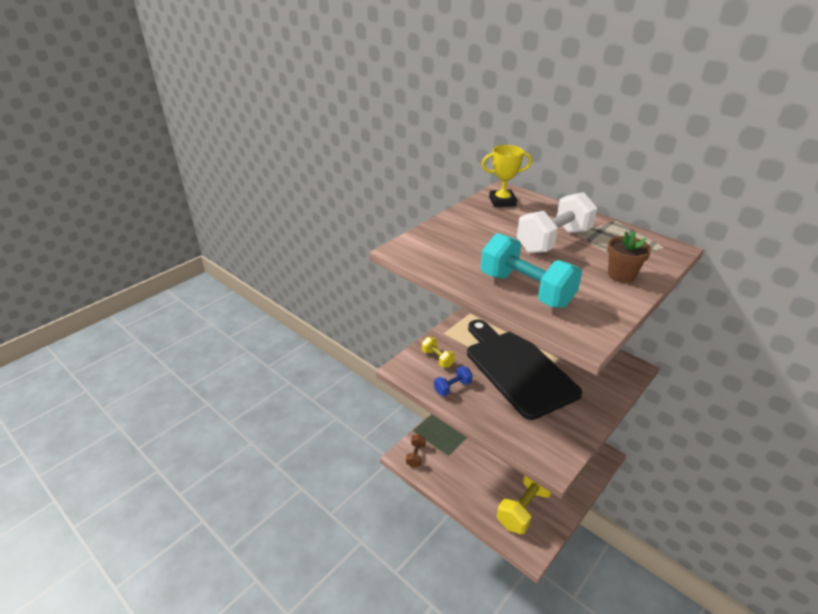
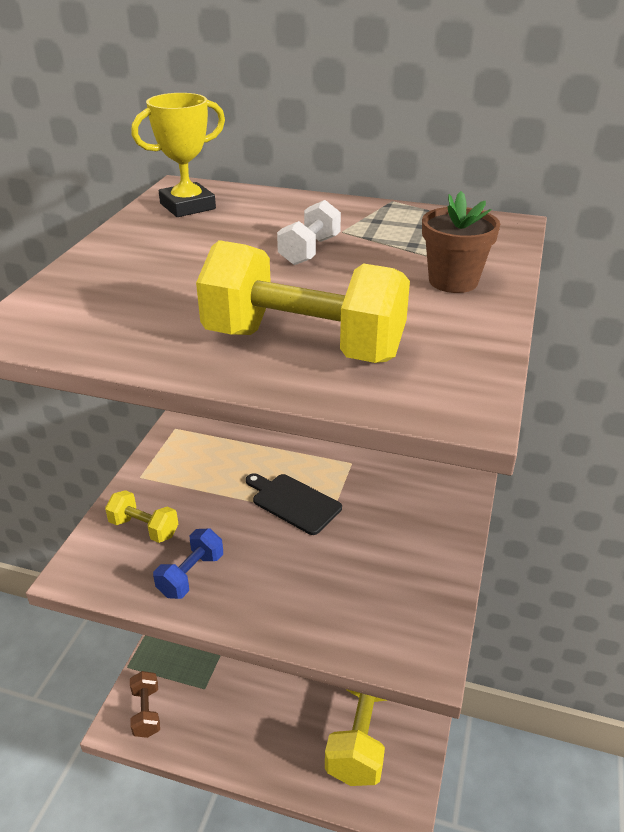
camera: 25 degrees left, 0 degrees up
(517, 369) = (293, 502): black cutting board -> black cutting board, size x0.41
(526, 289) = (303, 345): turquoise dumbbell -> yellow dumbbell
(553, 241) = (310, 251): white dumbbell -> white dumbbell, size x0.51

